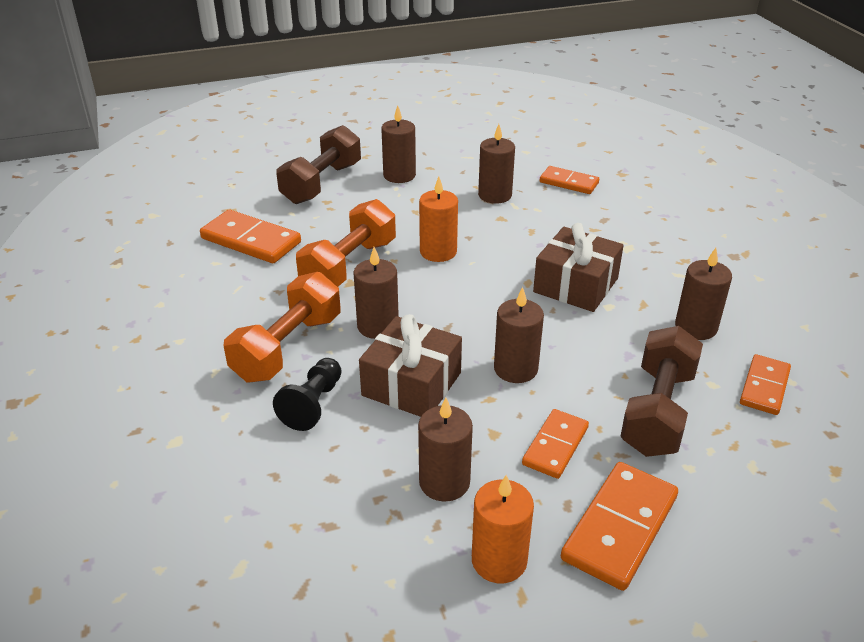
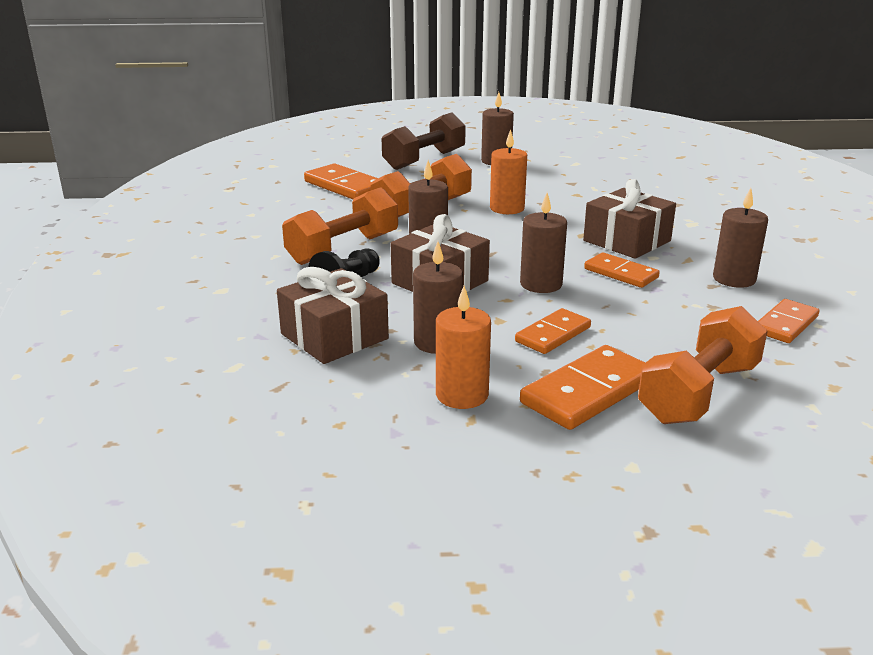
camera: 15 degrees right, 10 degrees down
(332, 495) = (334, 336): none -> brown gift
(495, 195) = (578, 180): brown candle -> none
(568, 183) = (654, 179): orange domino -> orange domino (620, 273)
(657, 411) = (666, 326): brown dumbbell -> none
(722, 506) = (699, 393): none -> orange dumbbell

